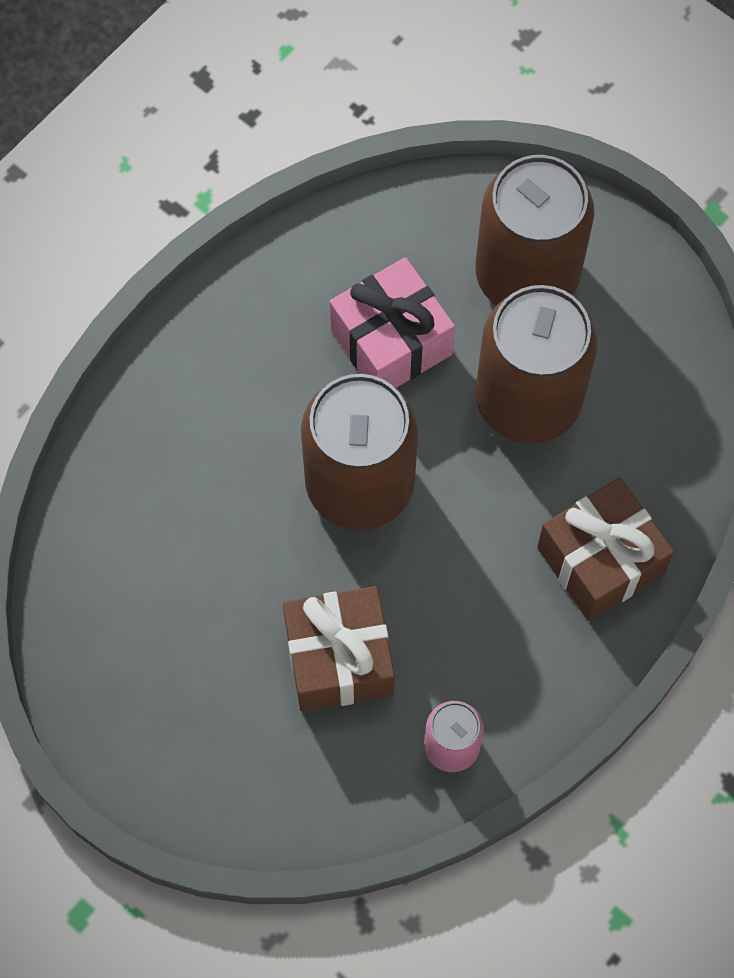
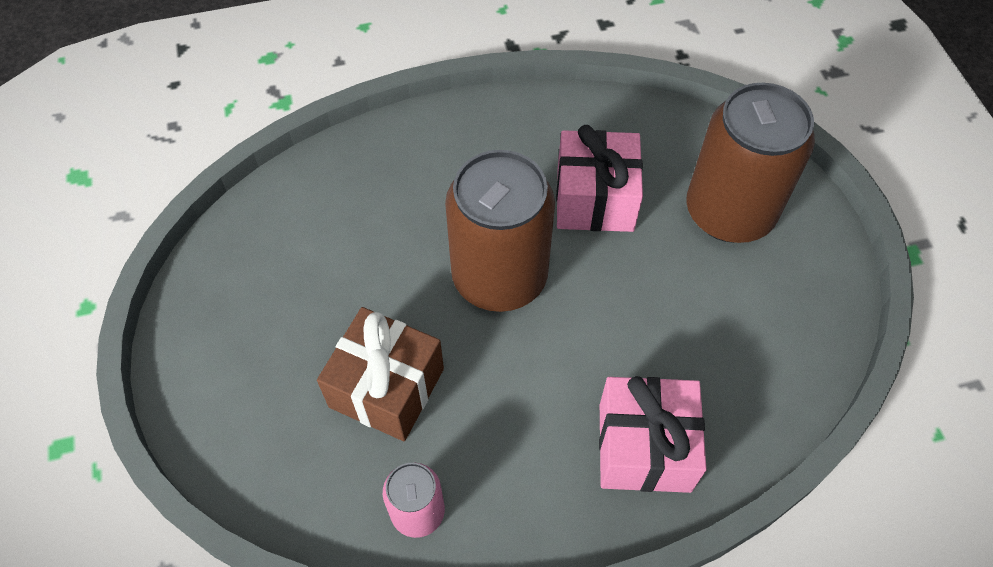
camera: 35 degrees right, 10 degrees down
(528, 399) = (670, 294): brown can -> none
(600, 561) = (644, 447): brown gift -> pink gift

